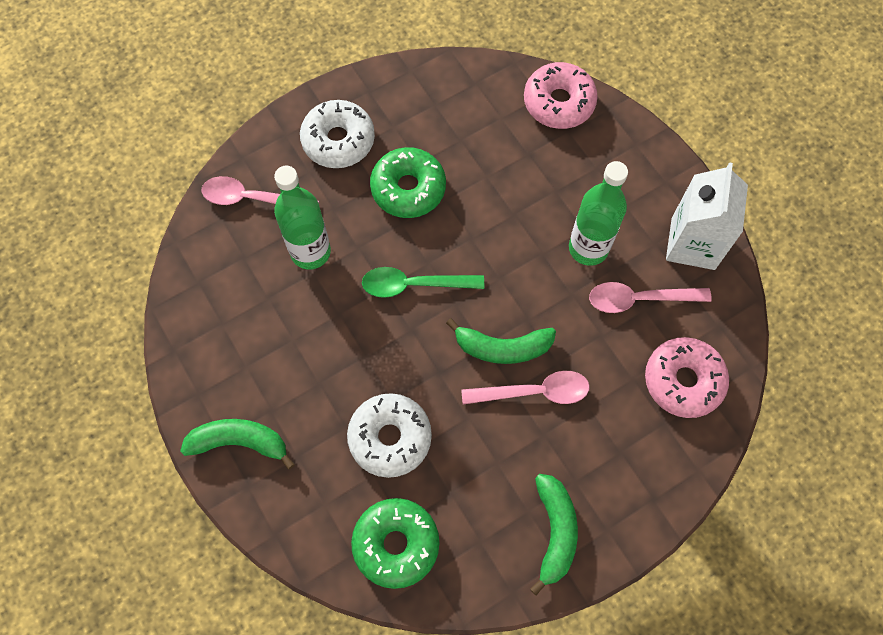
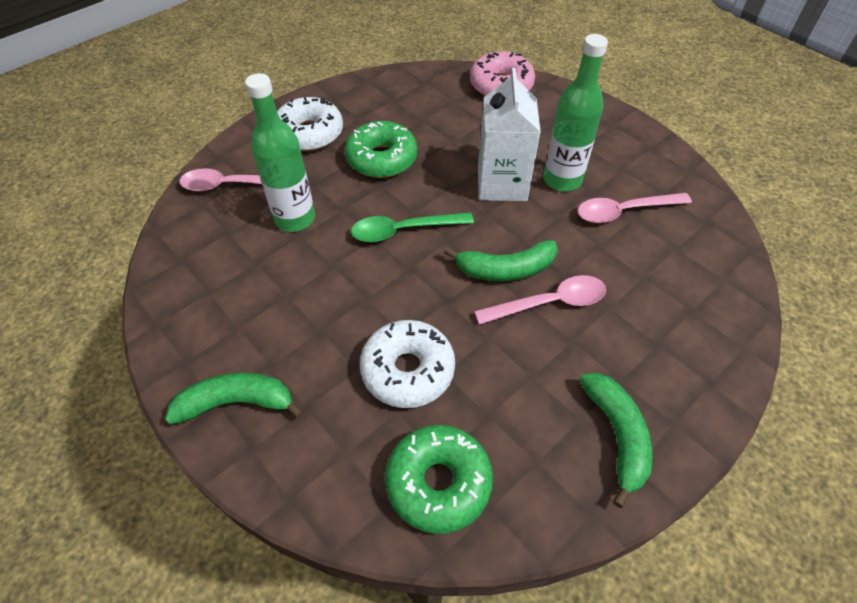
camera: 10 degrees left, 15 degrees down
(683, 381) = (693, 270): pink donut -> none
(693, 243) = (655, 164): white carton -> white carton (502, 184)

